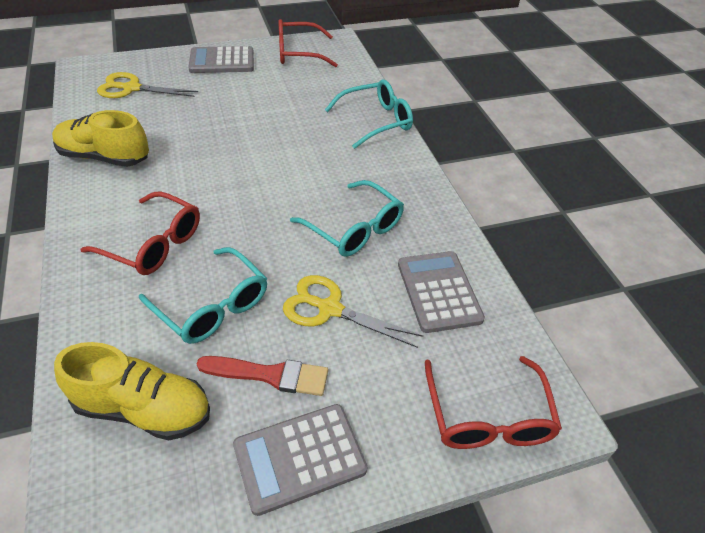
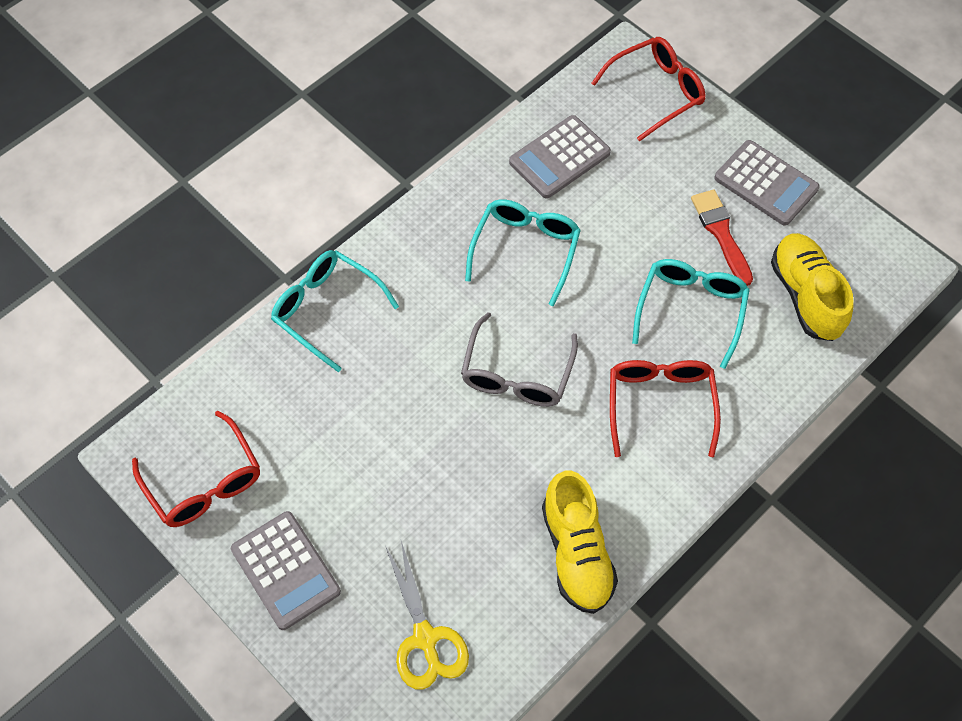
camera: 115 degrees left, 15 degrees up
(252, 182) = (517, 374): none -> grey glasses
(330, 309) = (632, 224): yellow scissors -> none

